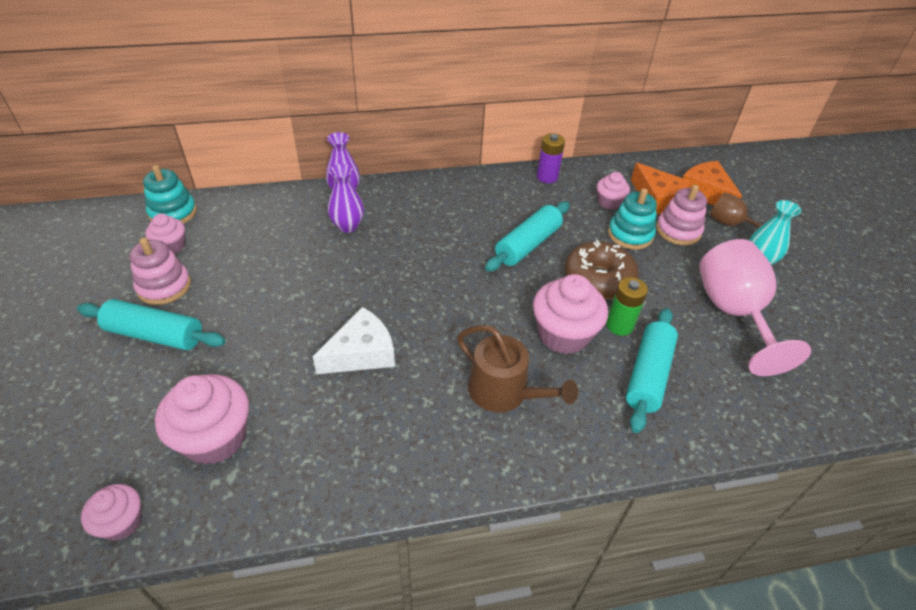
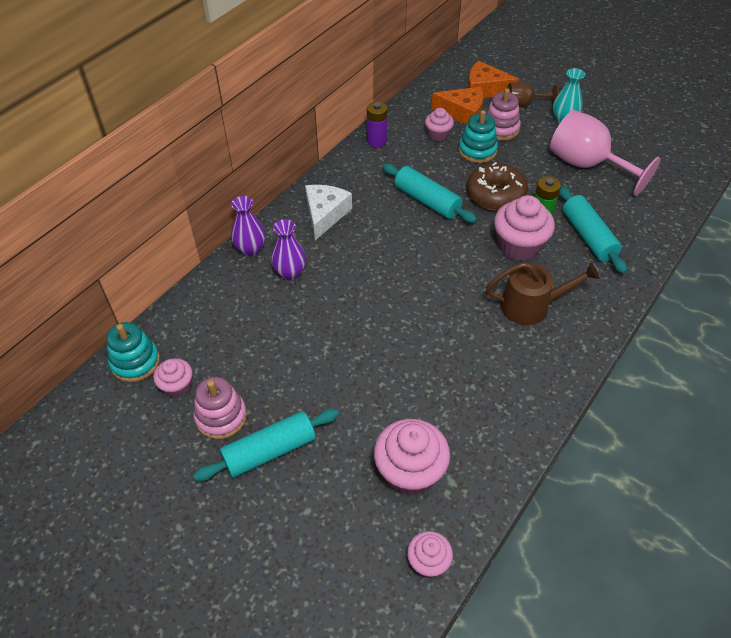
camera: 40 degrees left, 5 degrees up
(361, 353) = (423, 349): white cheese -> white cheese (325, 214)
(528, 245) = (427, 201): turquoise rolling pin -> turquoise rolling pin turned 45 degrees counterclockwise

